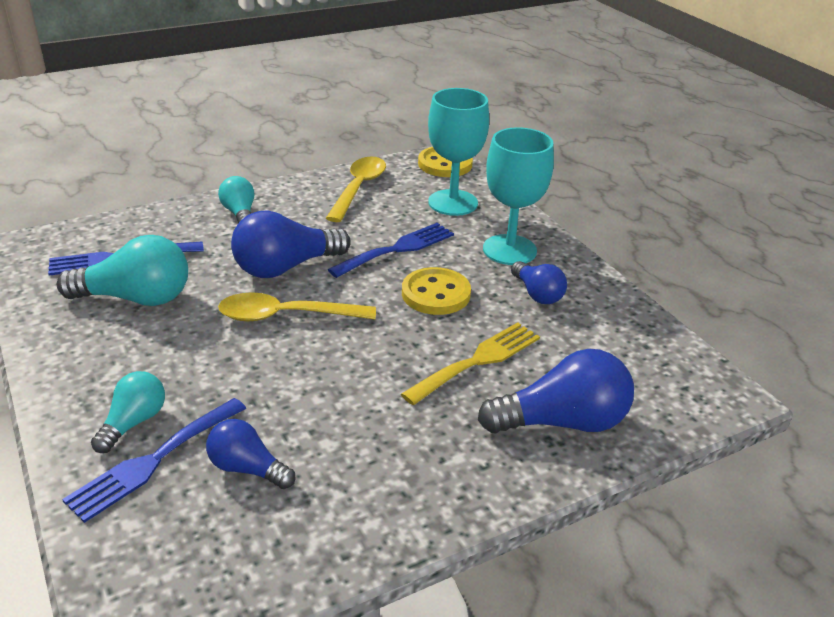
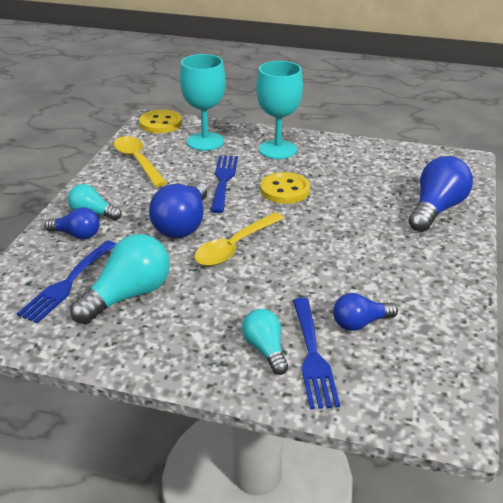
camera: 45 degrees left, 0 degrees up
(478, 361) = (360, 207): yellow fork -> none
(537, 294) = (328, 163): blue light bulb -> blue light bulb (77, 235)

